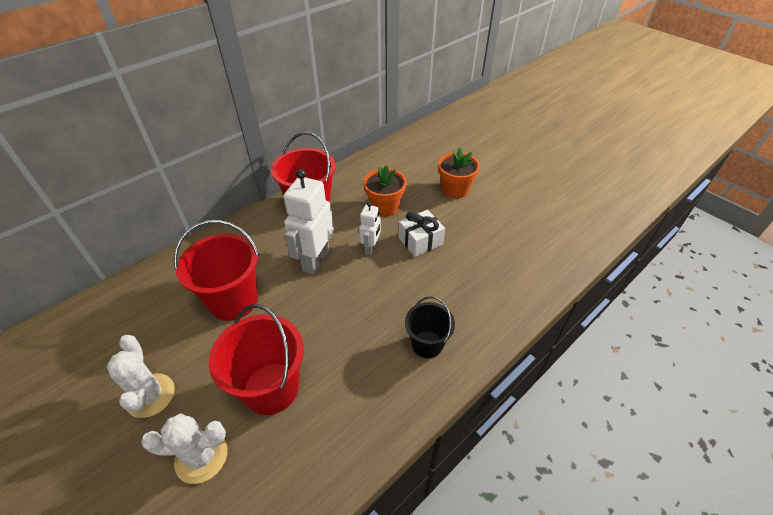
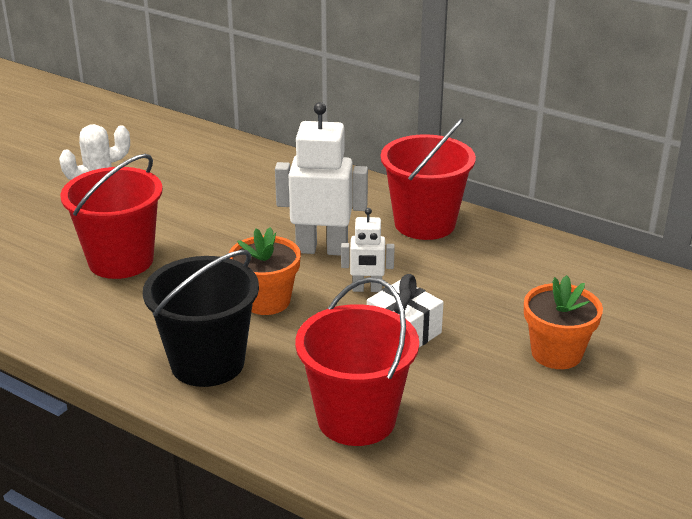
camera: 75 degrees right, 15 degrees down
(201, 456) = (40, 240): white cactus -> none
(233, 301) = (233, 209): red bucket -> red bucket (356, 419)
(385, 207) = (464, 287): orange flower pot -> orange flower pot (266, 301)
(427, 344) = (207, 363): black bucket -> black bucket, size x1.64

